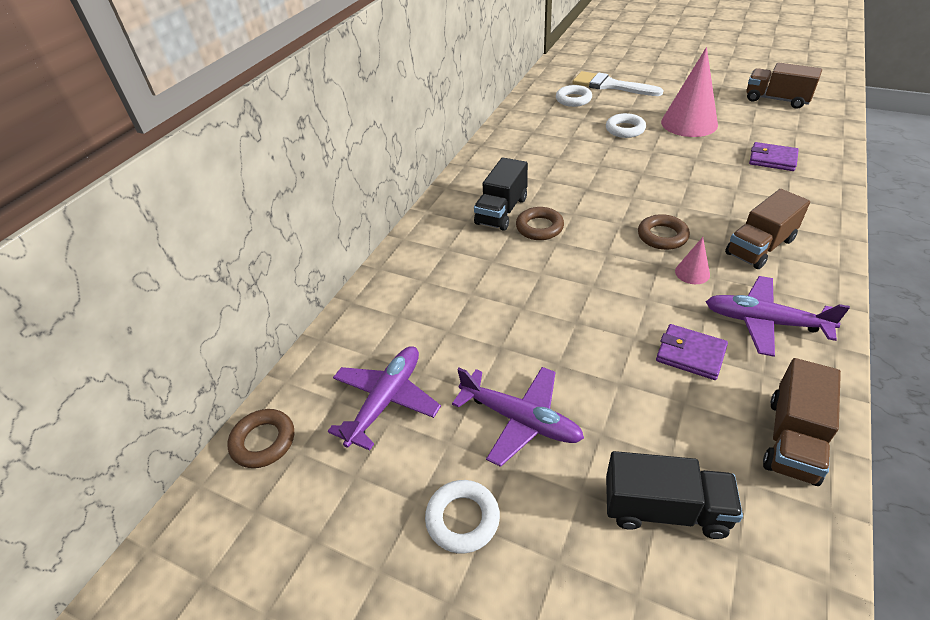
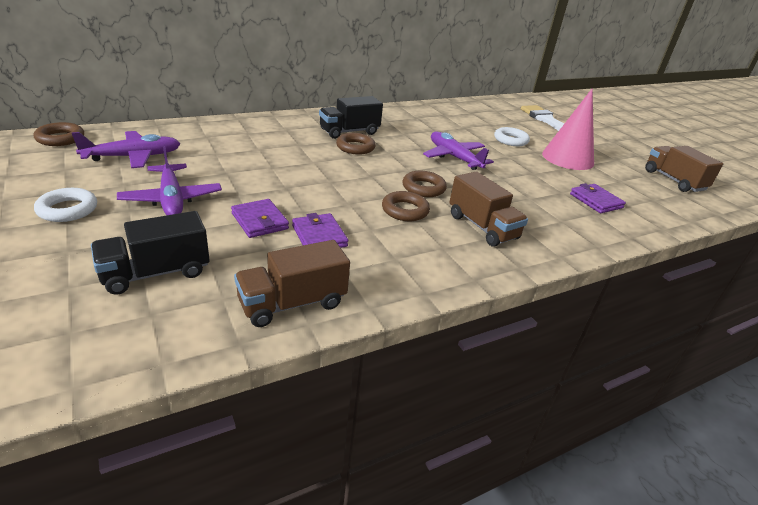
camera: 30 degrees right, 10 degrees down
(573, 99) = (505, 115): white ring -> none
(627, 379) = (260, 221): none -> purple wallet
(664, 509) = (156, 273): black truck -> black truck turned 105 degrees clockwise
(692, 273) = (405, 210): pink cone -> brown ring
(760, 247) = (482, 227): brown truck -> brown truck turned 120 degrees counterclockwise
(764, 322) = (401, 254): purple plane -> purple plane (454, 157)

